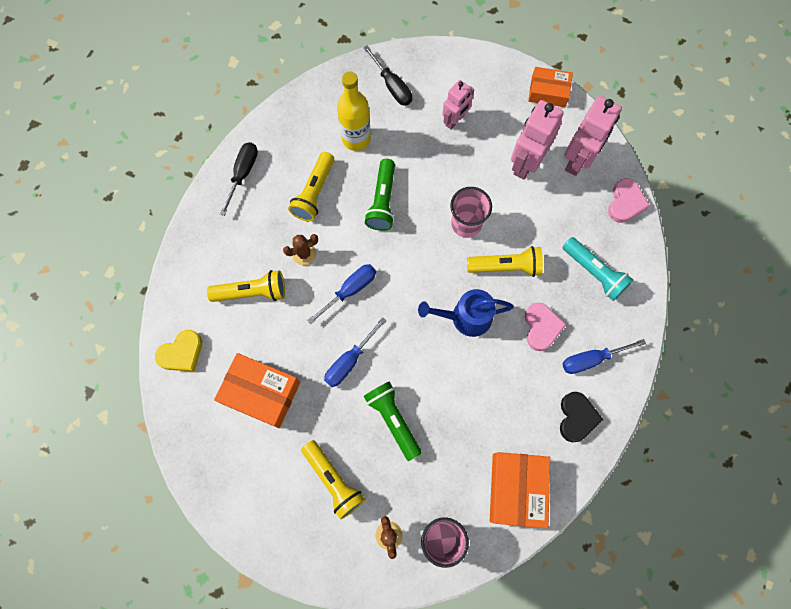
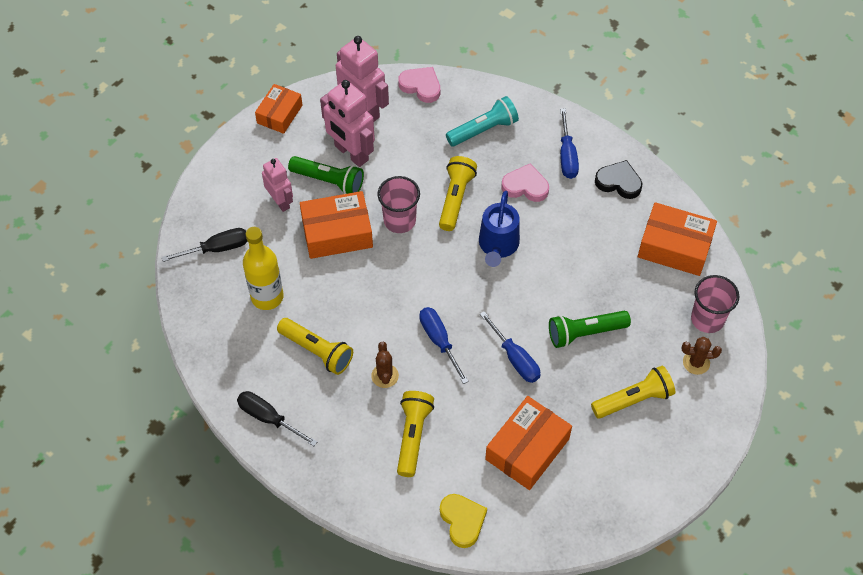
camera: 75 degrees left, 15 degrees down
(382, 201) = (349, 288): green flashlight -> green flashlight (329, 181)
(437, 175) = (337, 233): none -> orange box

